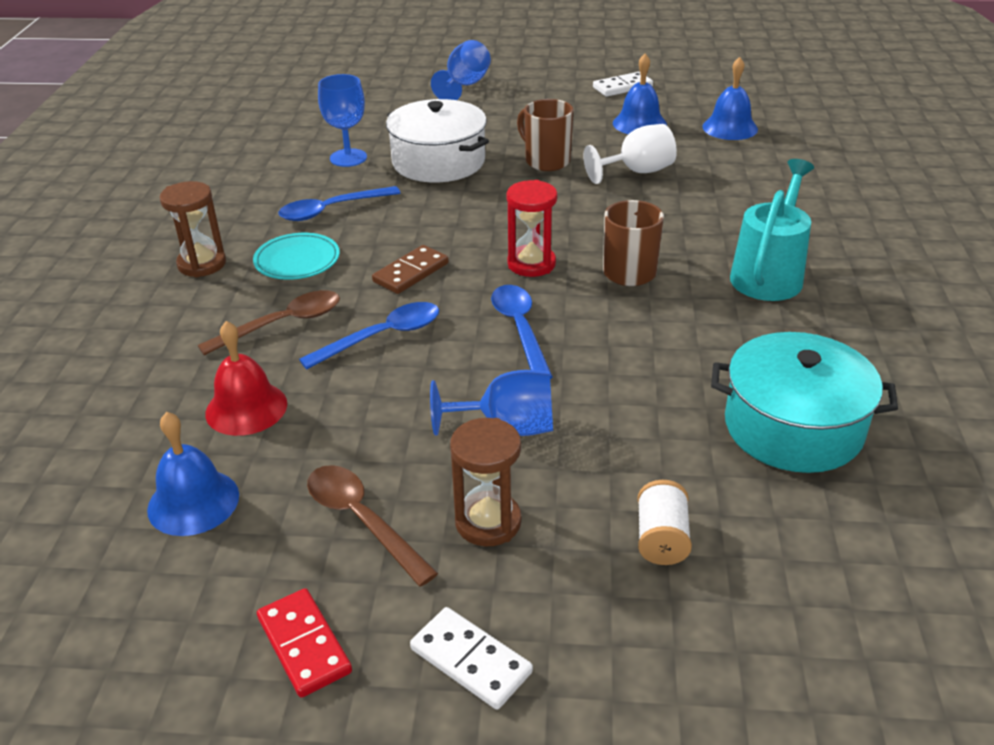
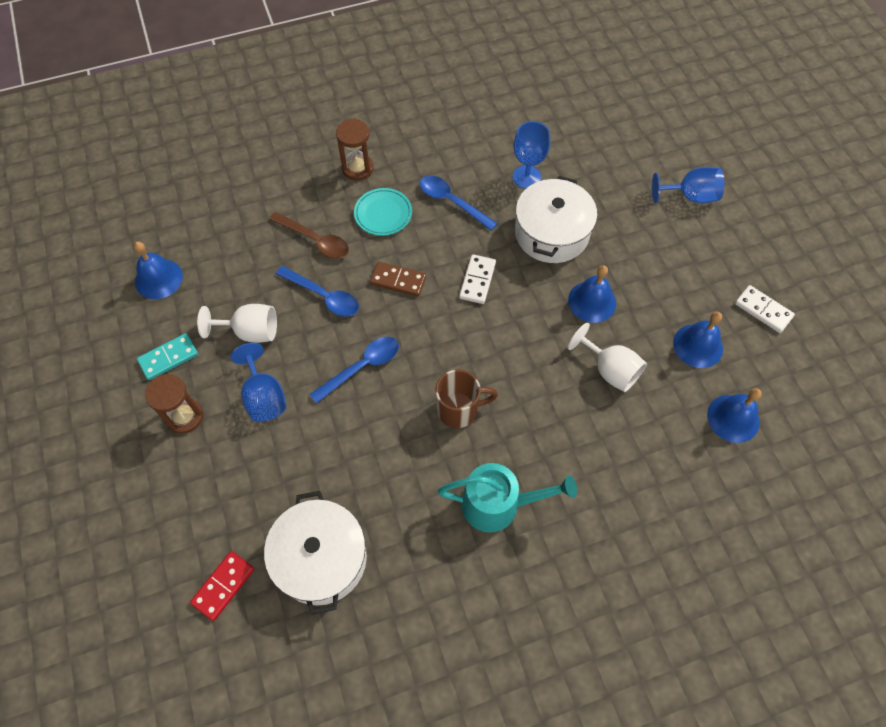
camera: 65 degrees right, 25 degrees up
(246, 408) = (235, 263): red bell -> none
(304, 645) = (84, 371): red domino -> red domino (223, 586)
(362, 520) = (168, 358): brown spoon -> turquoise domino
(385, 418) = (250, 332): none -> white goblet
(471, 660) = (92, 445): white domino -> white domino (477, 280)
(531, 264) = (440, 345): red hourglass -> none
(546, 161) = (592, 301): brown mug -> blue bell
(661, 539) = (198, 507): white spool -> none
(793, 427) = (321, 558): turquoise pot -> white pot

